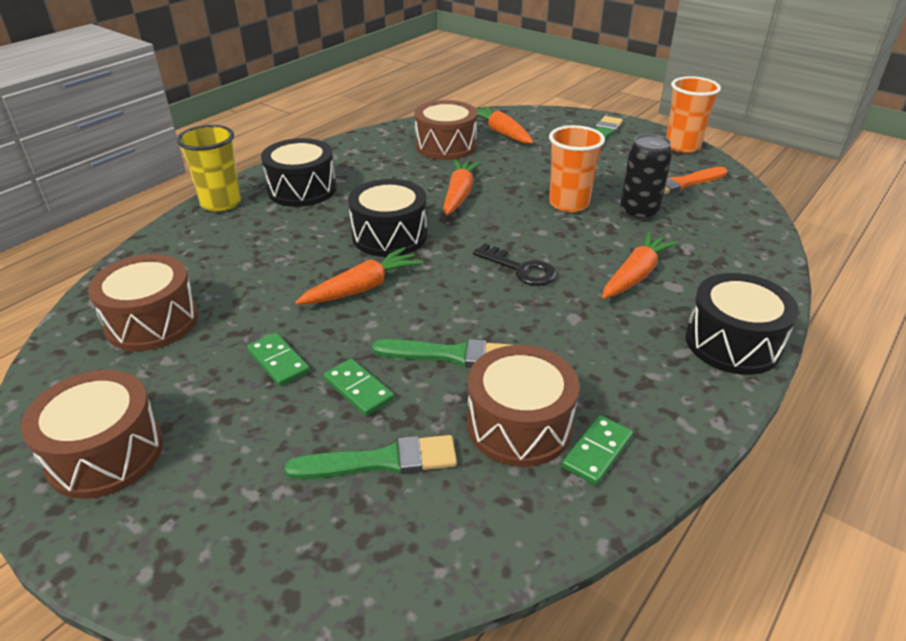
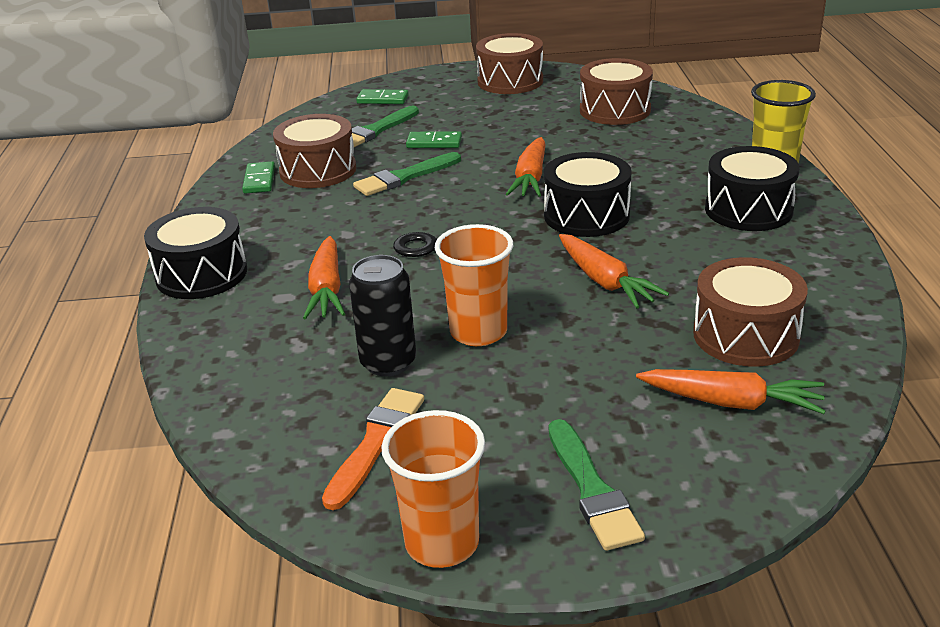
camera: 140 degrees right, 5 degrees down
(278, 361) = (502, 131): green domino -> green domino (382, 99)

